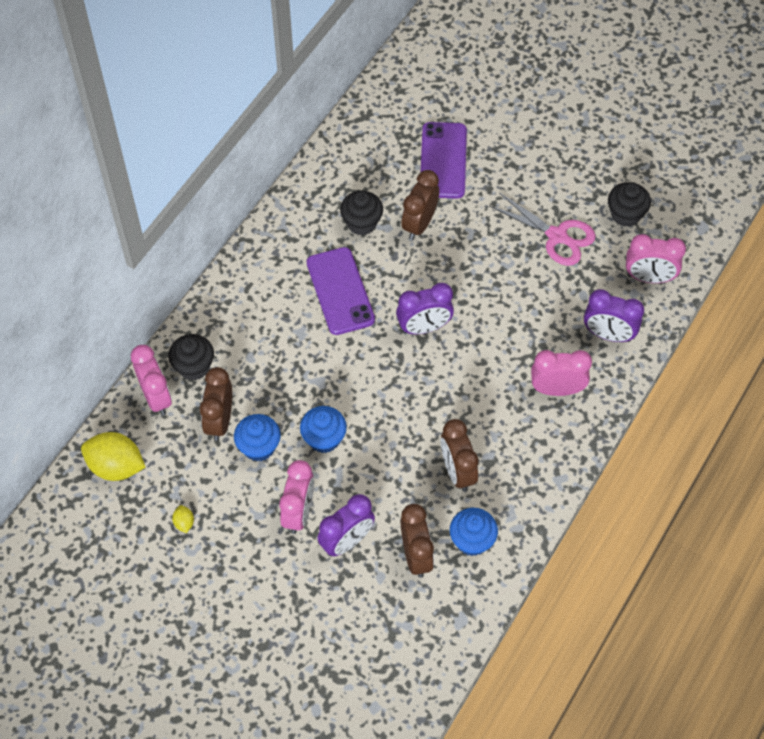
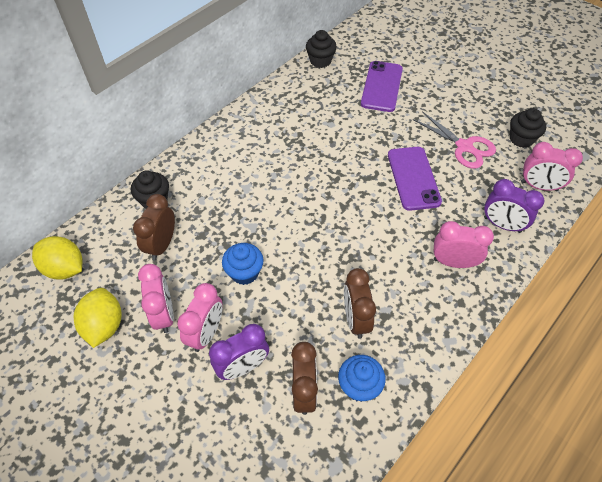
camera: 10 degrees right, 5 degrees down
(156, 397) = (117, 219): pink clock -> pink clock (164, 314)
(184, 523) = (104, 325): yellow lemon -> yellow lemon, size x2.28
(259, 447) = (188, 271): blue cupcake -> none
(340, 291) = (285, 162): purple phone -> purple phone (413, 178)
(361, 223) = (312, 119): black cupcake -> black cupcake (320, 61)
(419, 224) = (356, 125): brown clock -> none
(424, 327) = (347, 197): purple clock -> none

